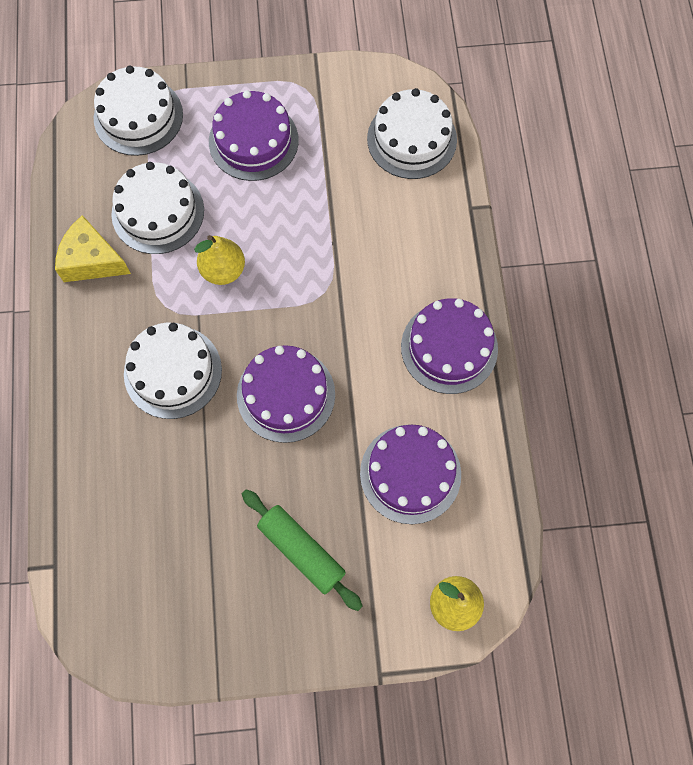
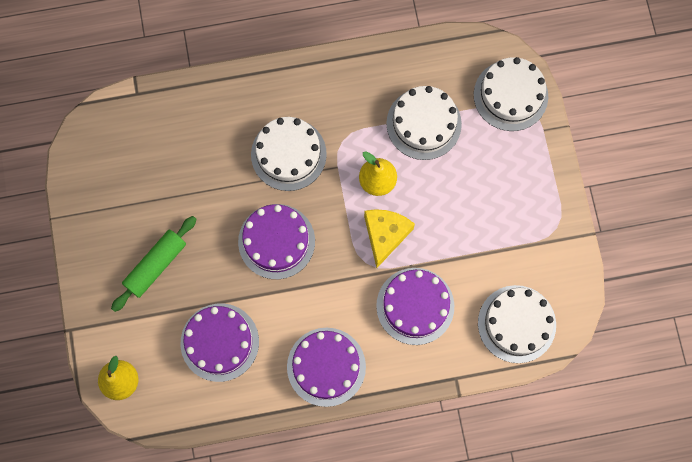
camera: 85 degrees right, 5 degrees up
(92, 260) = (376, 80): yellow cheese -> yellow cheese (385, 235)
(253, 141) = (498, 191): purple cake -> purple cake (415, 306)

